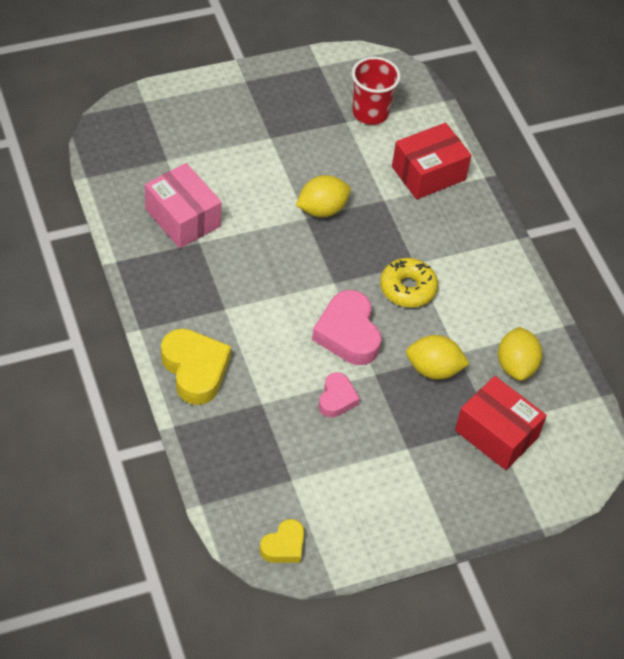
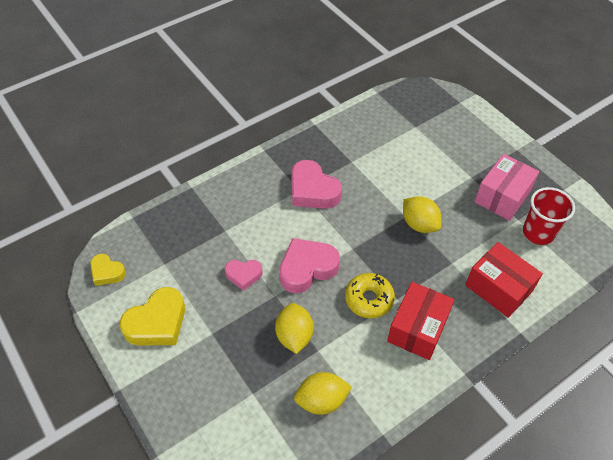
camera: 80 degrees right, 0 degrees up
(183, 218) = (368, 147): pink box -> pink box (502, 196)
(195, 370) = (241, 186): yellow heart -> yellow heart (157, 323)
(232, 295) = (313, 190): none -> pink heart
(496, 434) = (244, 398): red box -> red box (417, 328)

